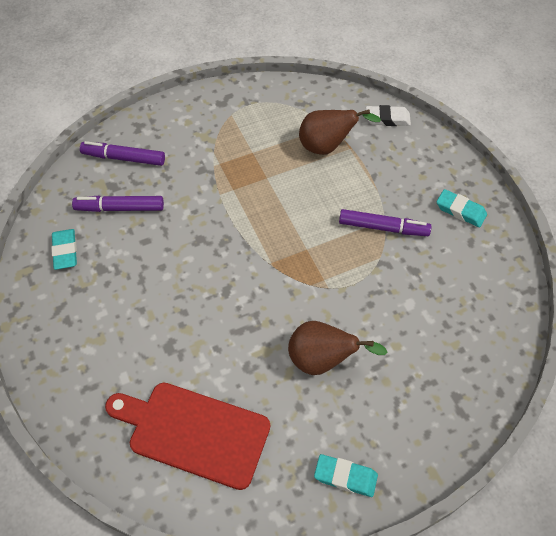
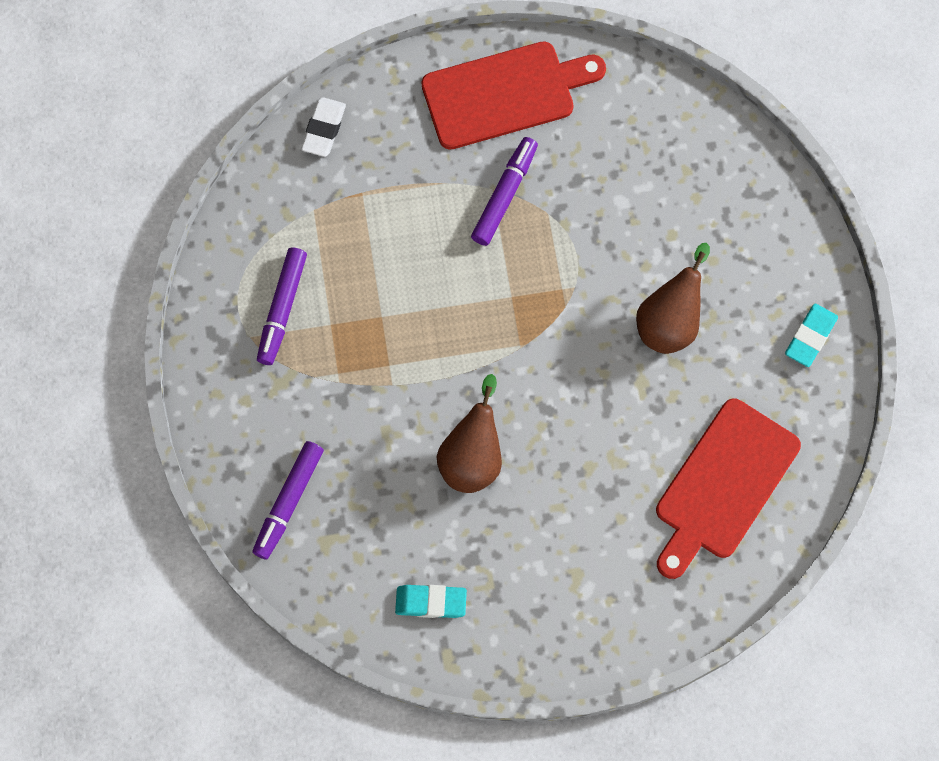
camera: 75 degrees left, 15 degrees up
(120, 208) = (378, 521): purple marker -> purple marker (282, 309)
(327, 147) = (350, 223): brown pear -> brown pear (472, 457)
(460, 211) = (505, 94): turquoise eraser -> red cutting board

